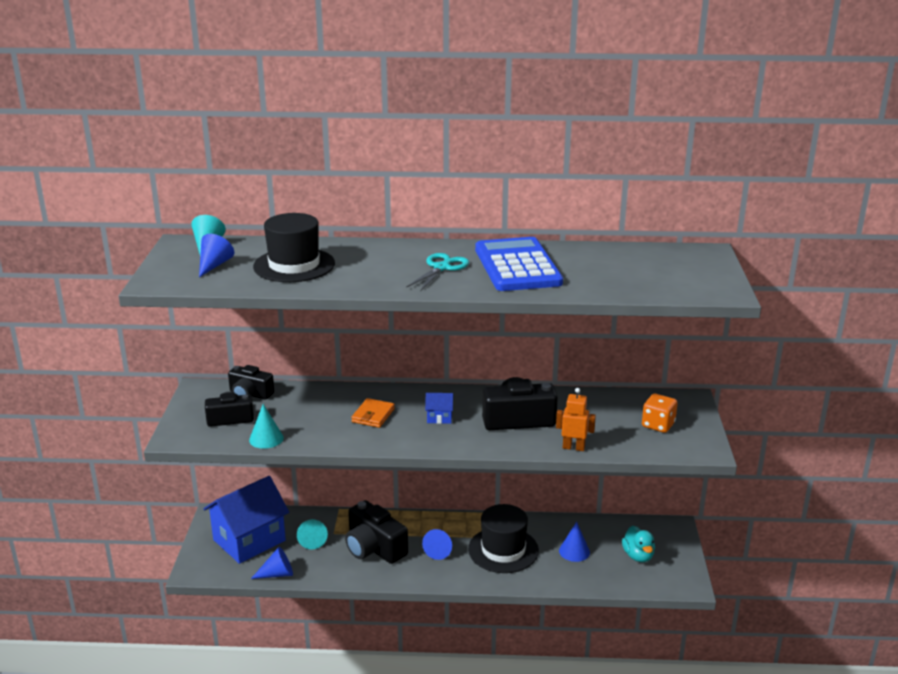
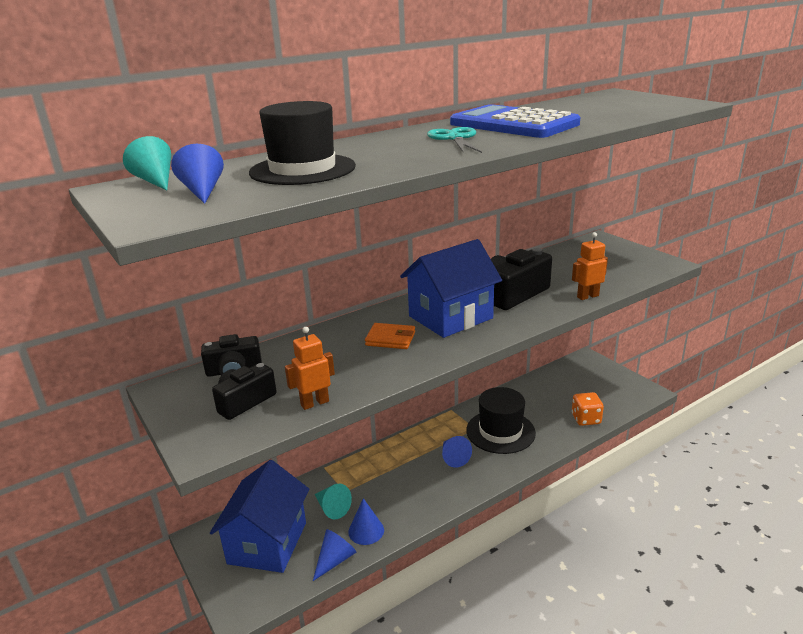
camera: 35 degrees left, 0 degrees up
(266, 439) = (314, 403): turquoise cone -> orange robot
(373, 415) = (390, 339): orange wallet -> orange wallet turned 60 degrees counterclockwise
(374, 548) = (397, 485): black camera -> none
(439, 417) = (450, 317): blue house -> blue house, size x2.44
(574, 551) = (549, 406): blue cone -> blue cone (366, 531)
(638, 556) = (592, 388): turquoise duck -> none
(658, 425) = (611, 260): orange dice -> orange dice (586, 419)

